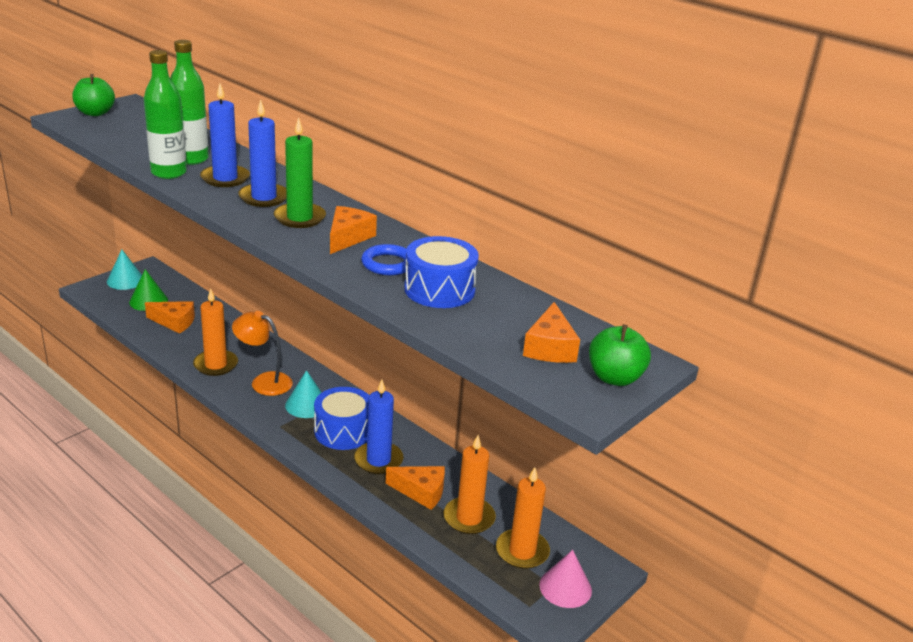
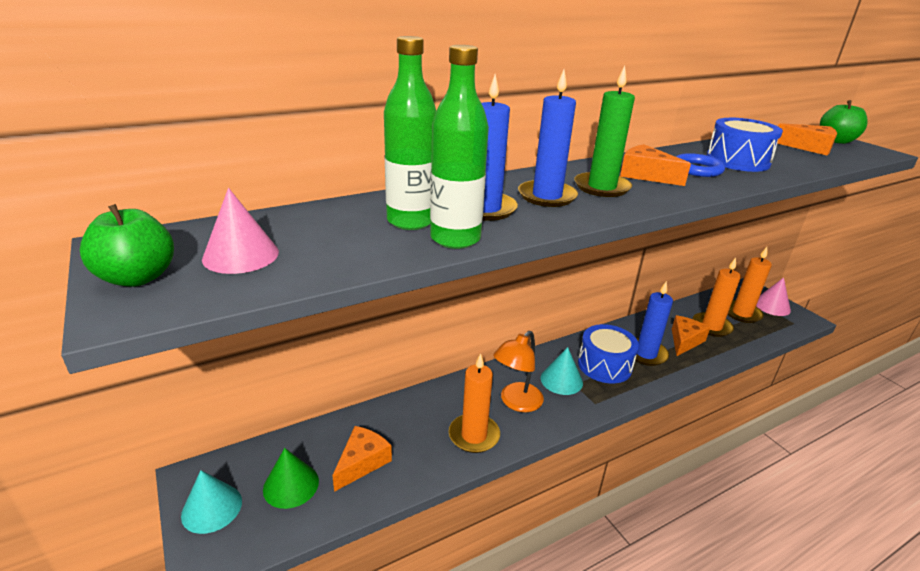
camera: 70 degrees left, 0 degrees up
(126, 127) = (241, 255): none -> pink cone

